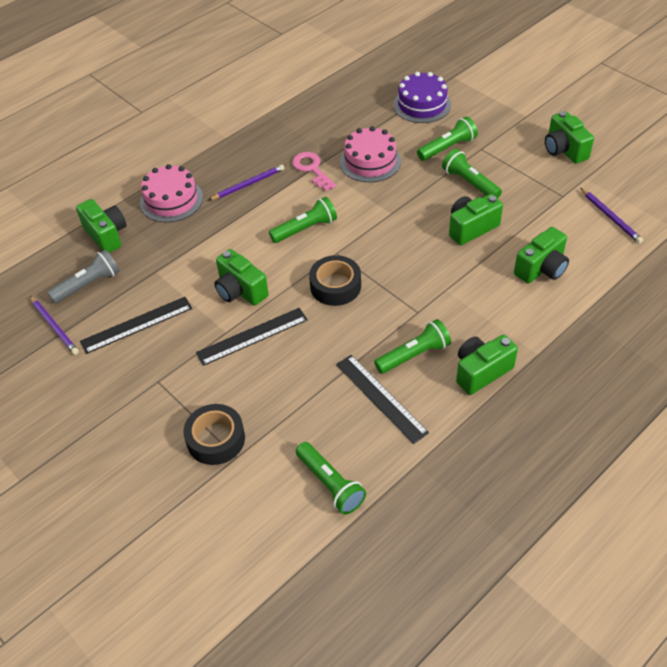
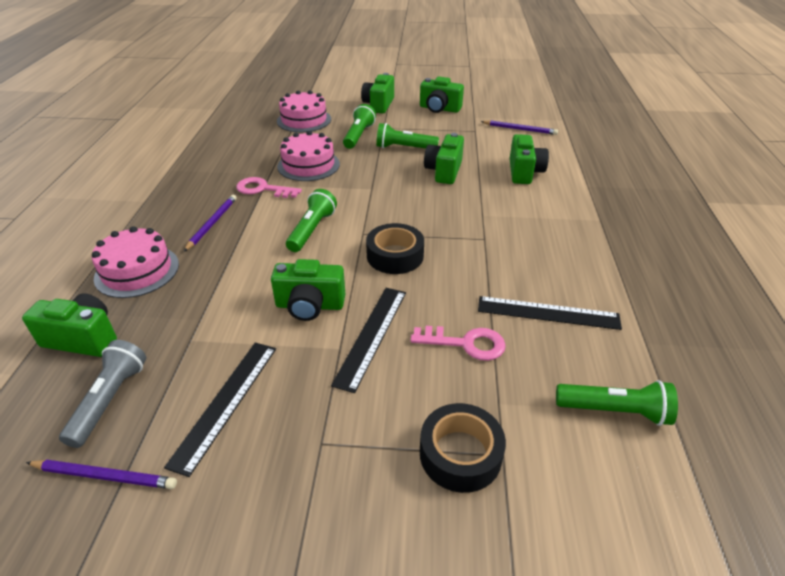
camera: 45 degrees left, 10 degrees down
(300, 380) = (465, 343): none -> pink key
(414, 355) = (525, 268): green flashlight -> none
(422, 104) = (304, 120): purple cake -> pink cake
(481, 371) = (585, 251): green camera -> green camera (378, 105)

